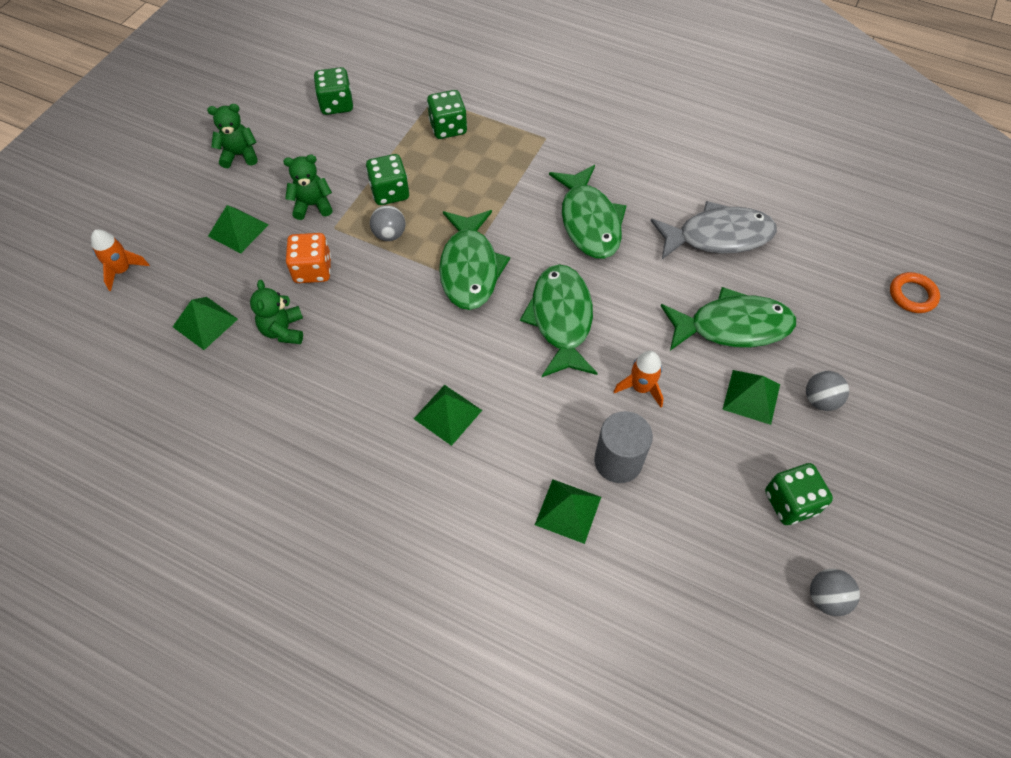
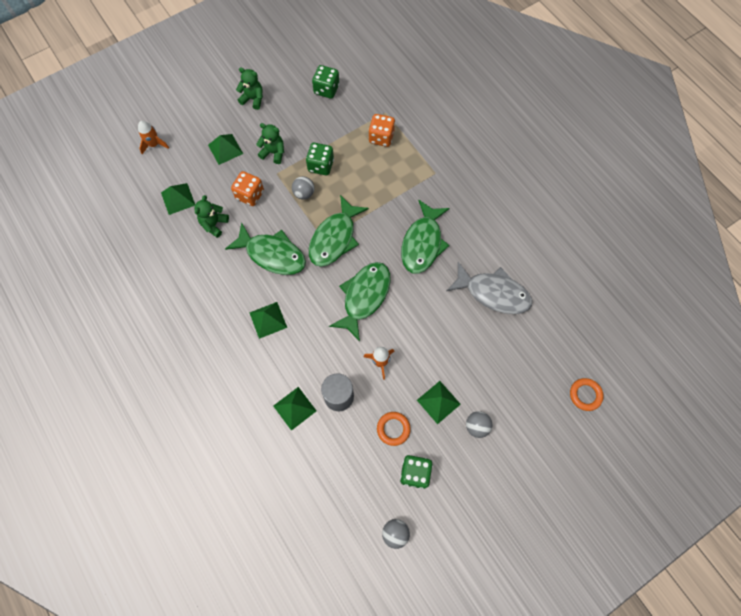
camera: 30 degrees right, 10 degrees up
(448, 128) = (381, 137): green dice -> orange dice
(720, 462) = (393, 429): none -> orange ring
(732, 326) = (459, 354): green fish -> green fish (272, 254)

